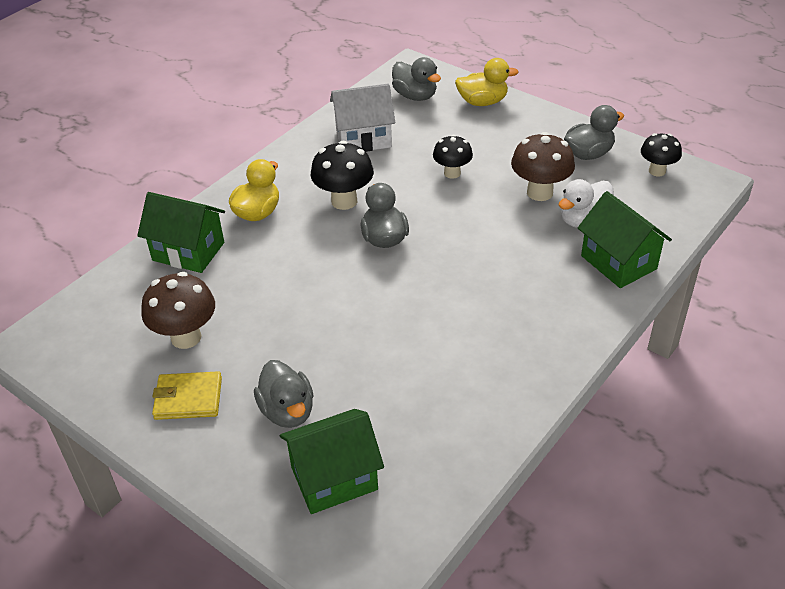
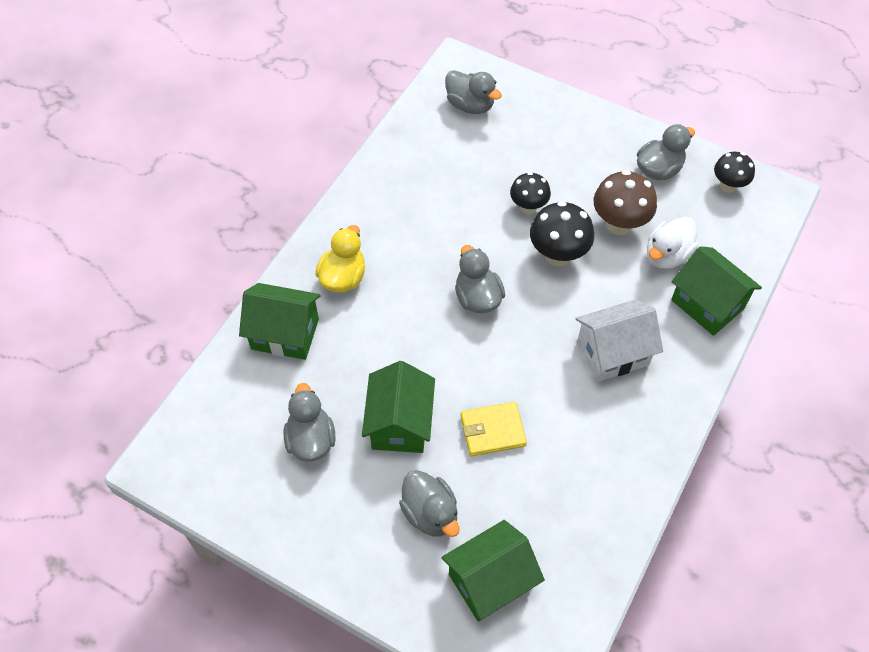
camera: 10 degrees left, 15 degrees up
(186, 337) = (311, 439): brown mushroom -> grey duck
(188, 398) = (332, 510): yellow wallet -> yellow wallet (493, 430)
(278, 332) = (400, 424): none -> green house
(344, 201) = (427, 253): black mushroom -> black mushroom (558, 255)
(363, 138) = (429, 168): white house -> white house (612, 353)
(482, 102) = (541, 108): yellow duck -> none

